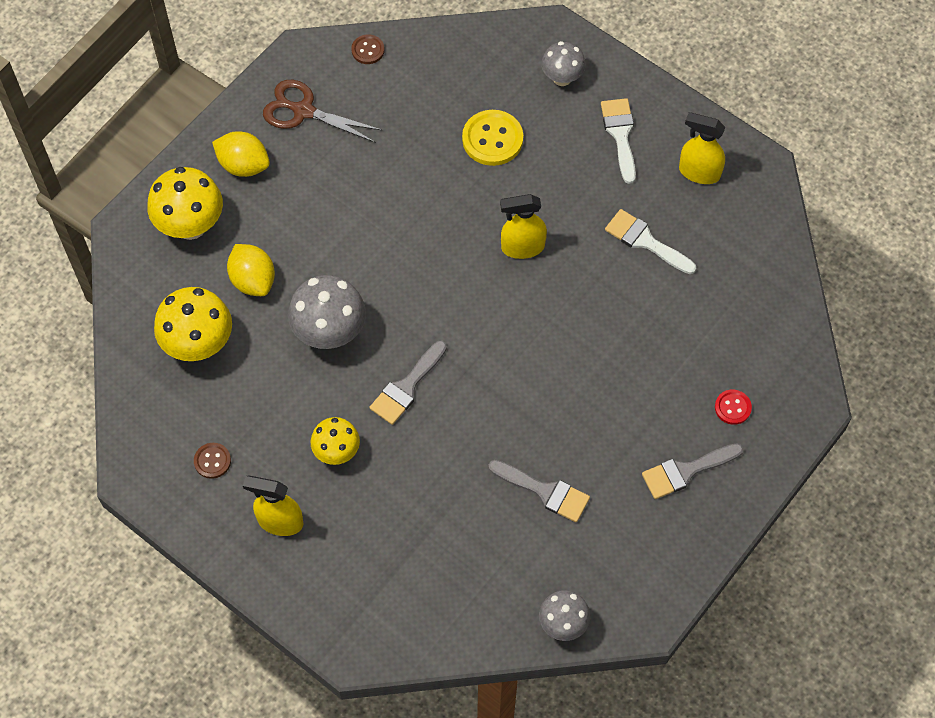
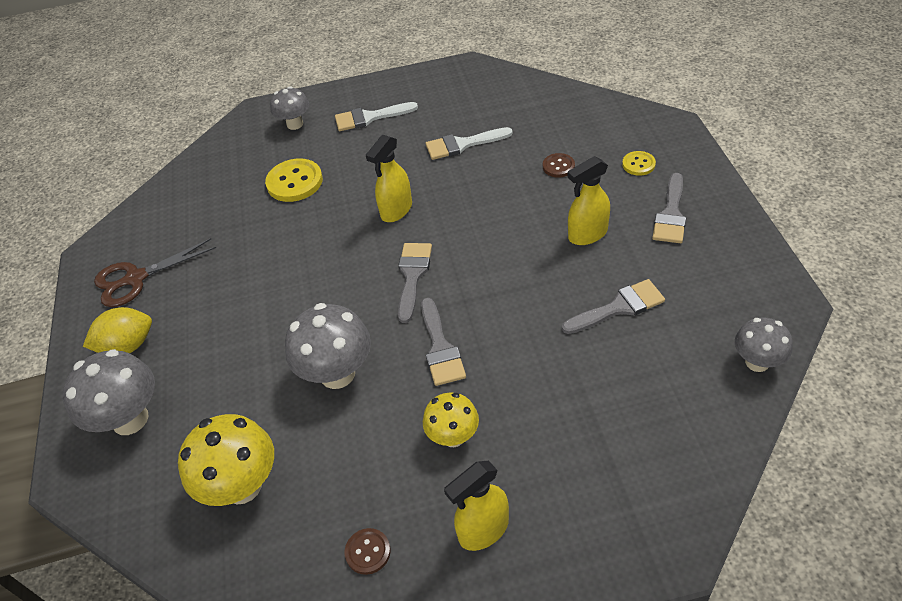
camera: 45 degrees left, 15 degrees down
(191, 225) = (130, 419): yellow mushroom -> grey mushroom
(253, 280) = (231, 402): yellow lemon -> none
(368, 50) = (141, 213): brown button -> brown button (558, 166)
(461, 314) = (412, 276): none -> grey brush
(620, 135) = (370, 117): white brush -> white brush turned 45 degrees counterclockwise
(699, 172) = (440, 95): yellow spray bottle -> yellow spray bottle (587, 234)
(732, 407) = (638, 164): red button -> yellow button

